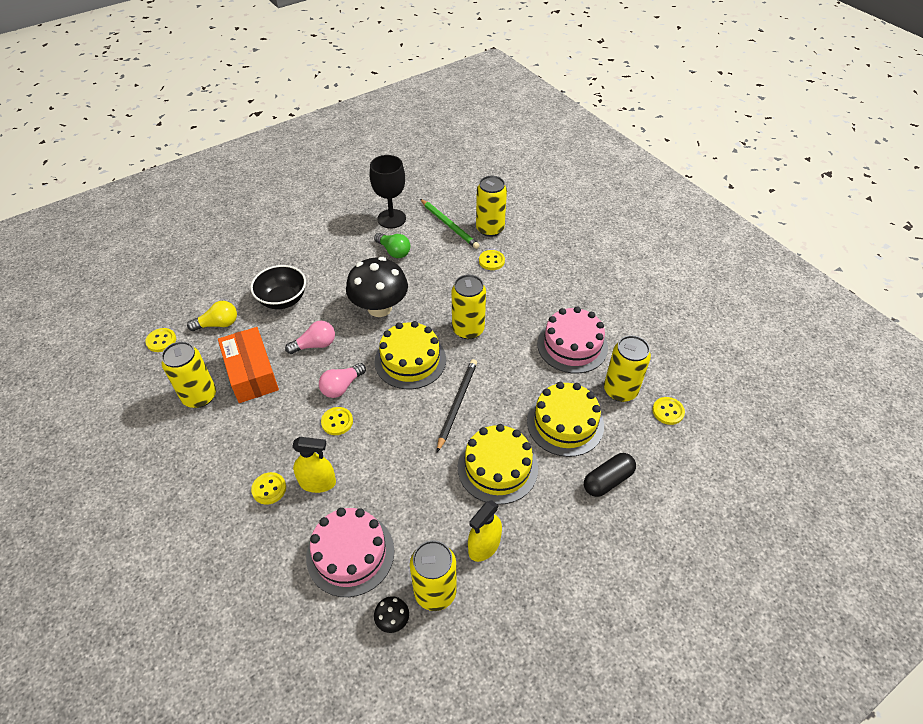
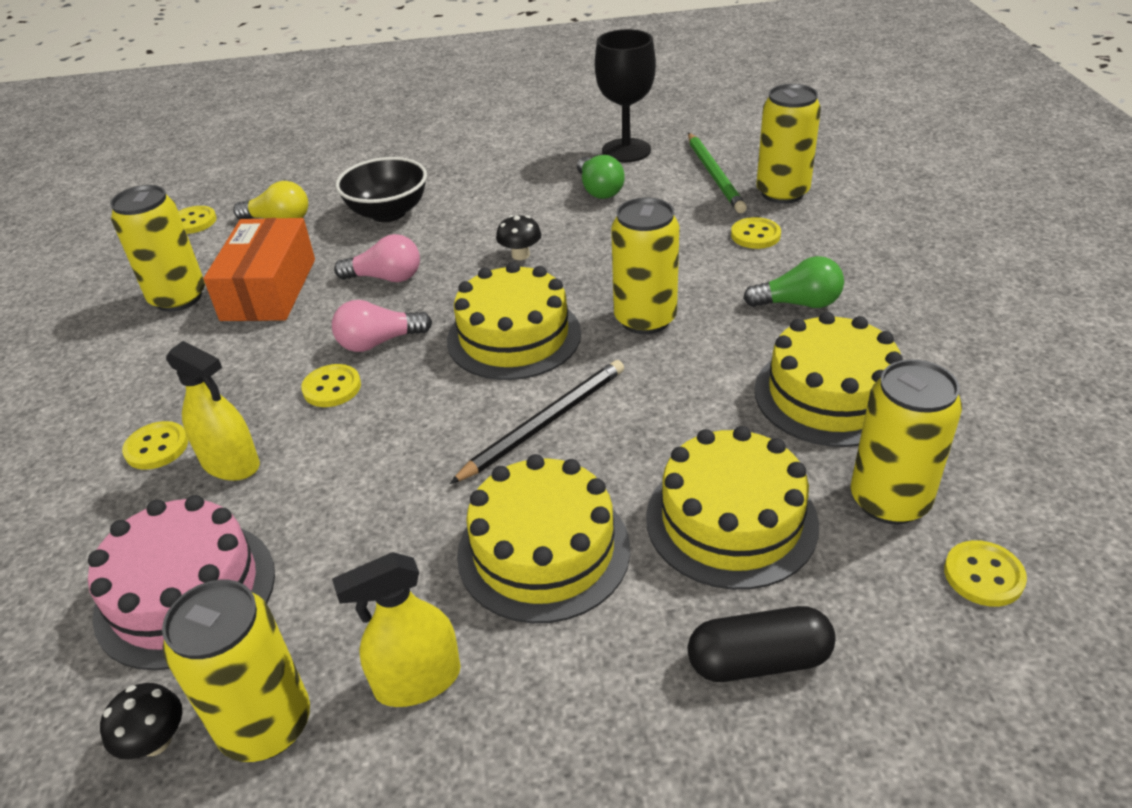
camera: 30 degrees right, 10 degrees down
(379, 308) = (520, 255): black mushroom -> black mushroom, size x0.42
(533, 298) = (798, 303): none -> green light bulb
(572, 345) = (830, 394): pink cake -> yellow cake

